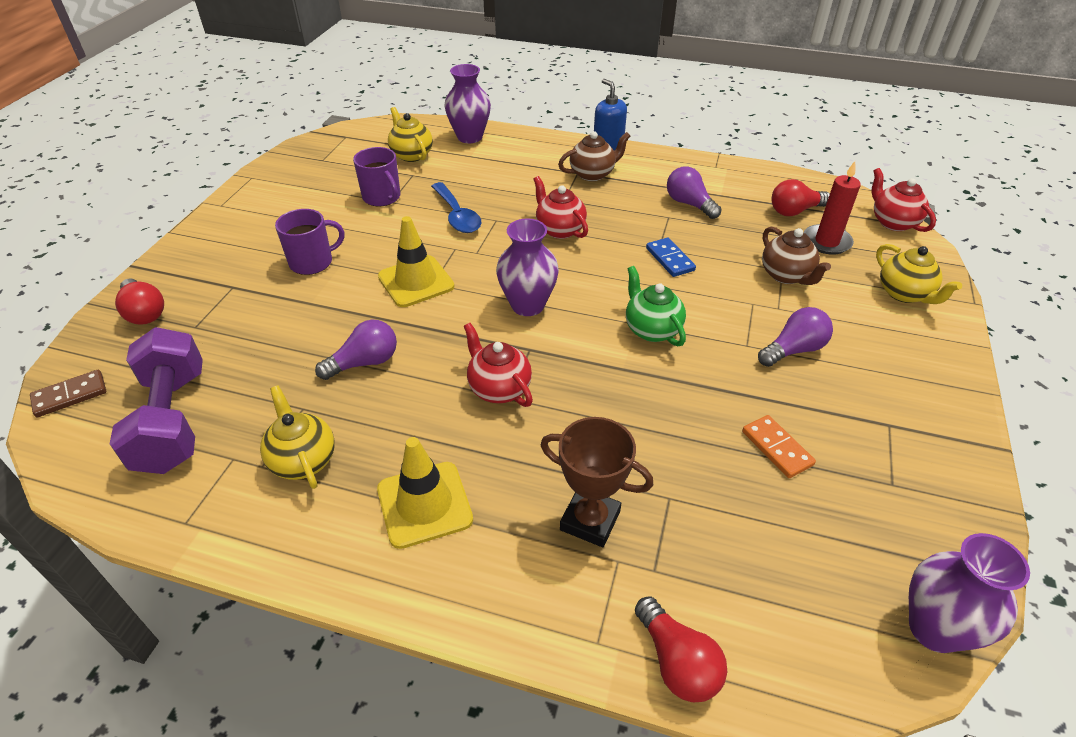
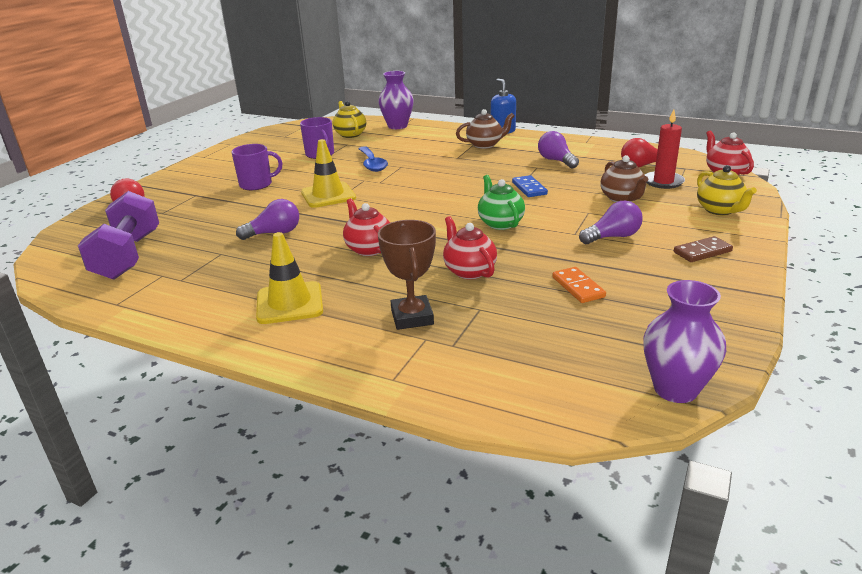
camera: 10 degrees right, 15 degrees down
(70, 395) = (64, 242): brown domino -> brown domino (702, 252)
(303, 460) = (211, 278): yellow teapot -> none
(527, 305) = (408, 208): purple vase -> none
(559, 230) = (448, 172): red teapot -> red teapot (469, 271)
(590, 520) = (412, 317): brown trophy -> brown trophy turned 45 degrees clockwise
(677, 662) = (451, 393): red light bulb -> none

